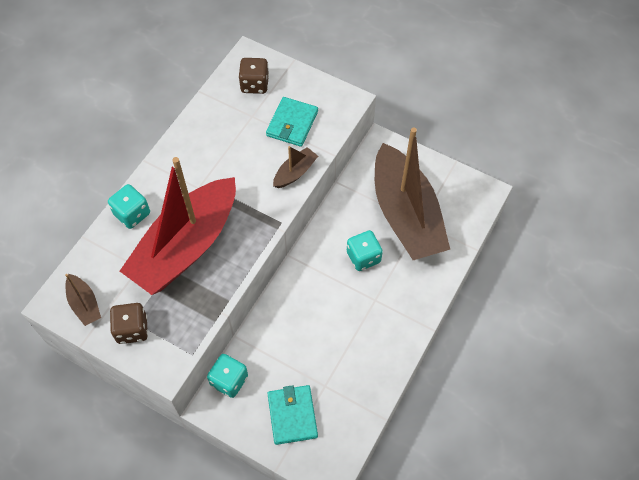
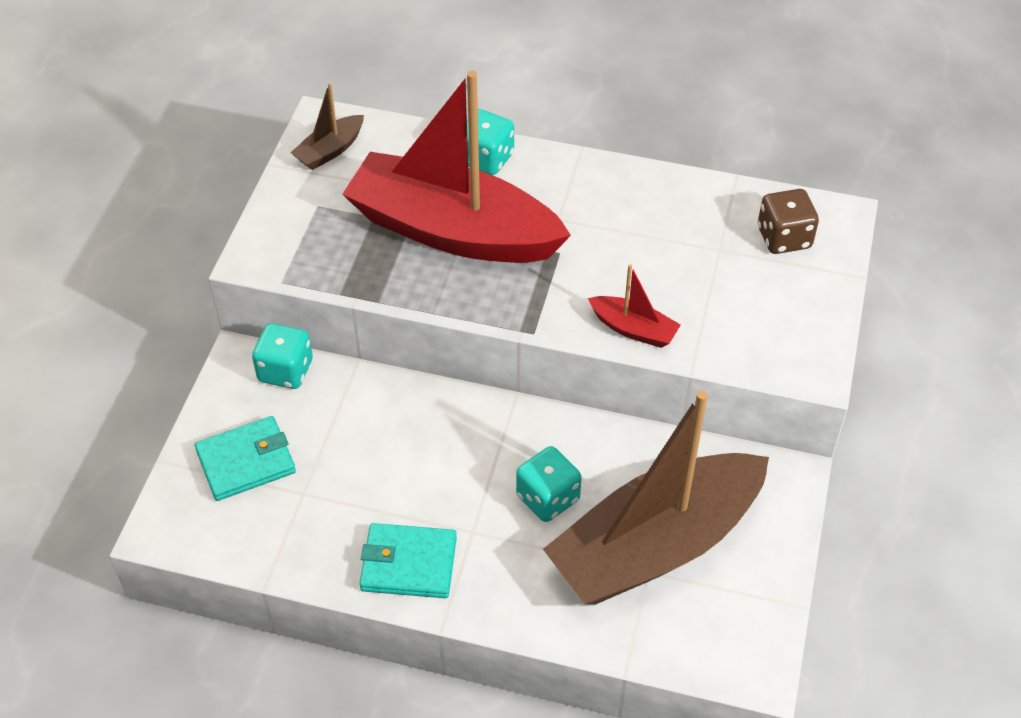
camera: 75 degrees right, 10 degrees down
(132, 329) = (304, 208): brown dice -> none
(292, 123) = (728, 304): turquoise wallet -> turquoise wallet (408, 564)
(295, 172) = (633, 329): brown boat -> red boat

